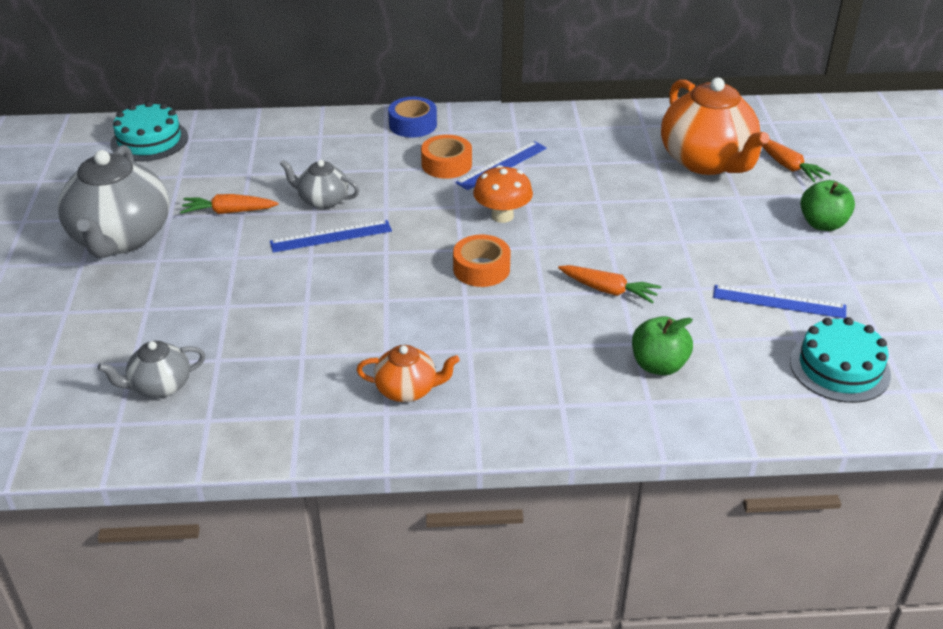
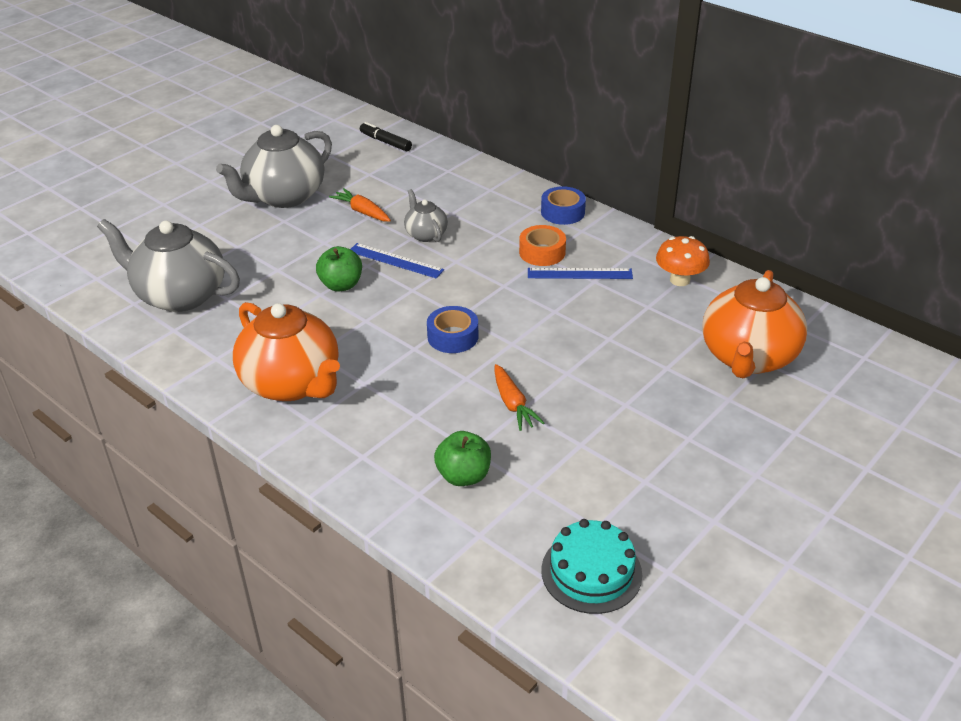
camera: 45 degrees right, 0 degrees up
(149, 140) = (385, 142): turquoise cake -> black marker
(160, 386) = (180, 295): grey teapot -> grey teapot, size x1.99
(407, 390) = (292, 383): orange teapot -> orange teapot, size x1.99
(481, 269) = (453, 336): orange tape -> blue tape
(502, 216) = (523, 309): orange mushroom -> orange mushroom (679, 280)
(779, 302) = (626, 494): blue ruler -> none
(788, 166) = (816, 401): orange carrot -> none
(822, 224) = (767, 462): green apple -> green apple (341, 285)

